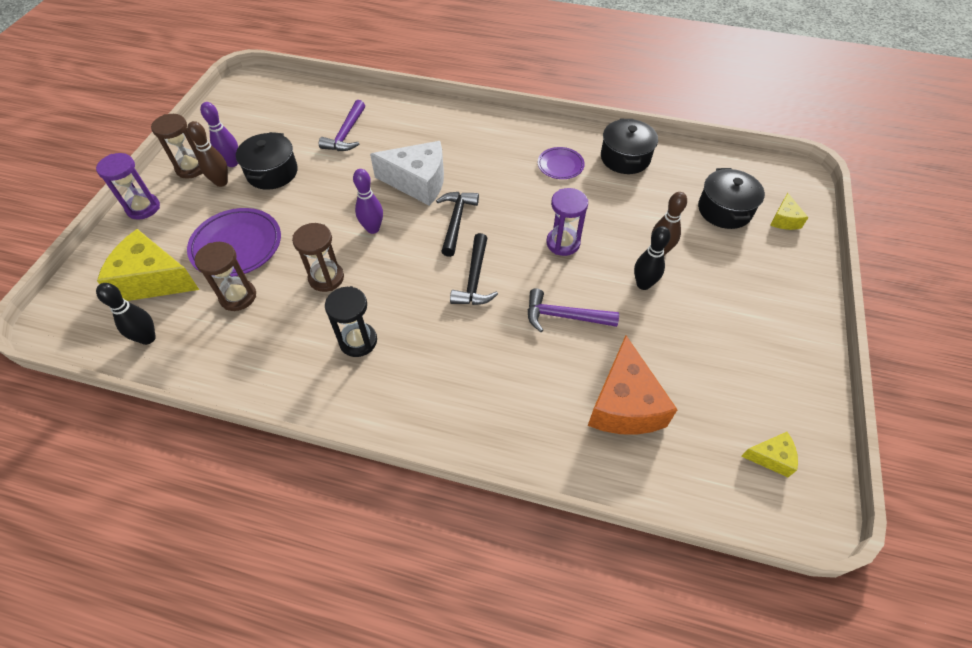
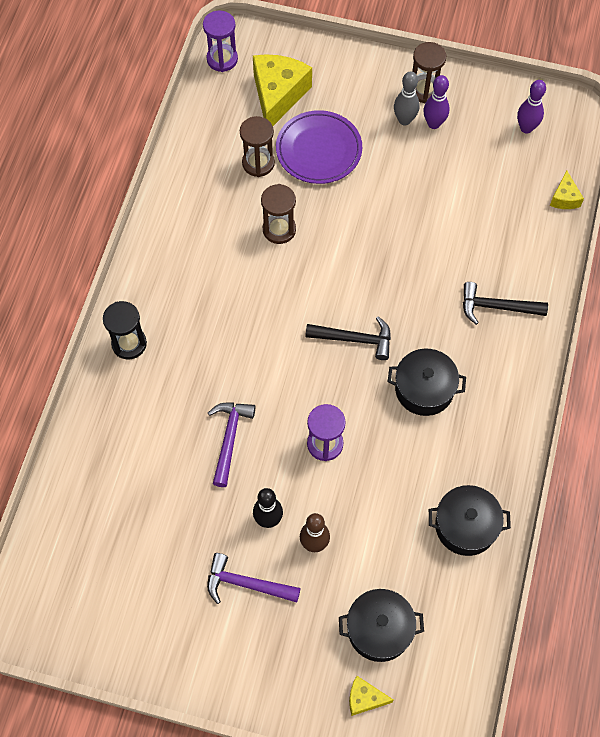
camera: 90 degrees right, 10 degrees up
(143, 208) = (366, 65): purple hourglass -> purple hourglass (222, 59)
(148, 338) = (215, 107): black bowling pin -> none
(221, 182) = (404, 120): brown bowling pin -> grey bowling pin
(272, 172) = (421, 161): black pot -> black pot (424, 389)
(346, 134) = (488, 222): purple hammer -> purple hammer (246, 584)
(358, 341) = (207, 264): black hourglass -> black hourglass (129, 344)
(373, 229) = (343, 262): purple bowling pin -> purple bowling pin (526, 128)
(418, 182) = (412, 300): white cheese -> none
(474, 279) = (276, 358): black hammer -> black hammer (496, 307)
(560, 165) = (447, 449): purple plate -> none
(624, 404) = (131, 483): orange cheese -> none
(771, 457) = (72, 602): yellow cheese -> yellow cheese (564, 198)

